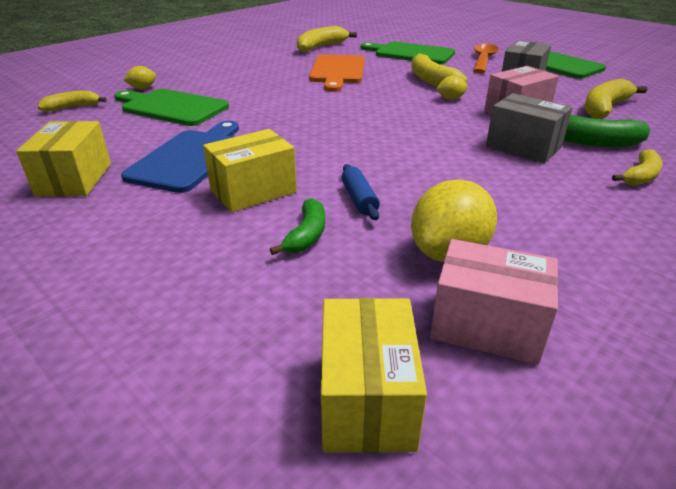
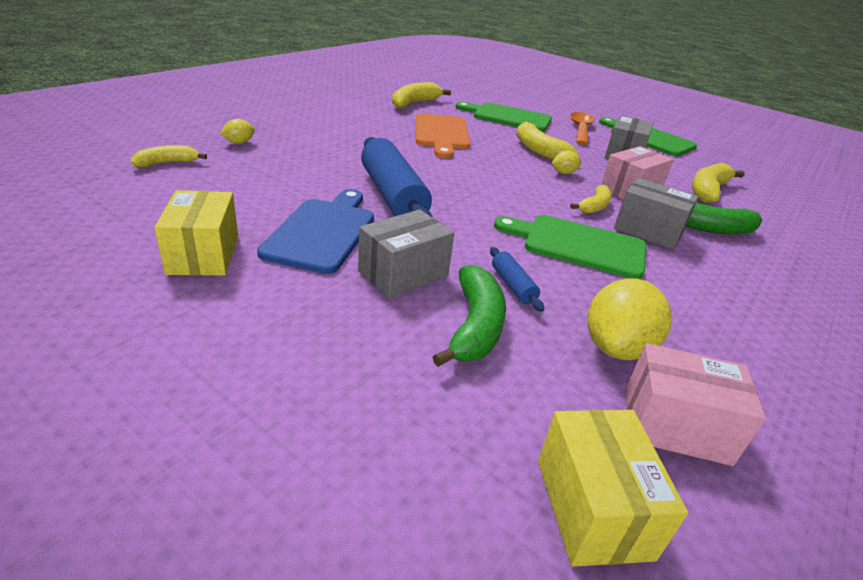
camera: 10 degrees left, 0 degrees up
(171, 107) = (280, 168): green cutting board -> green cutting board (578, 245)
(253, 191) = (403, 274): yellow box -> grey box
(269, 125) = (392, 195): none -> blue rolling pin
(306, 235) = (475, 326): green banana -> green banana, size x1.58
(640, 176) = (761, 266): yellow banana -> yellow banana (594, 206)

